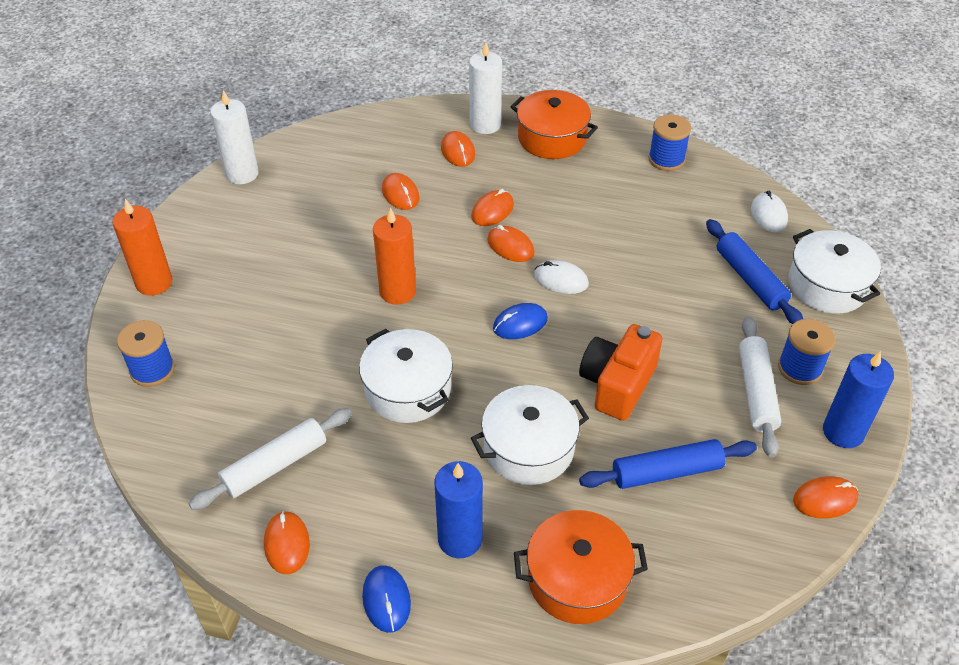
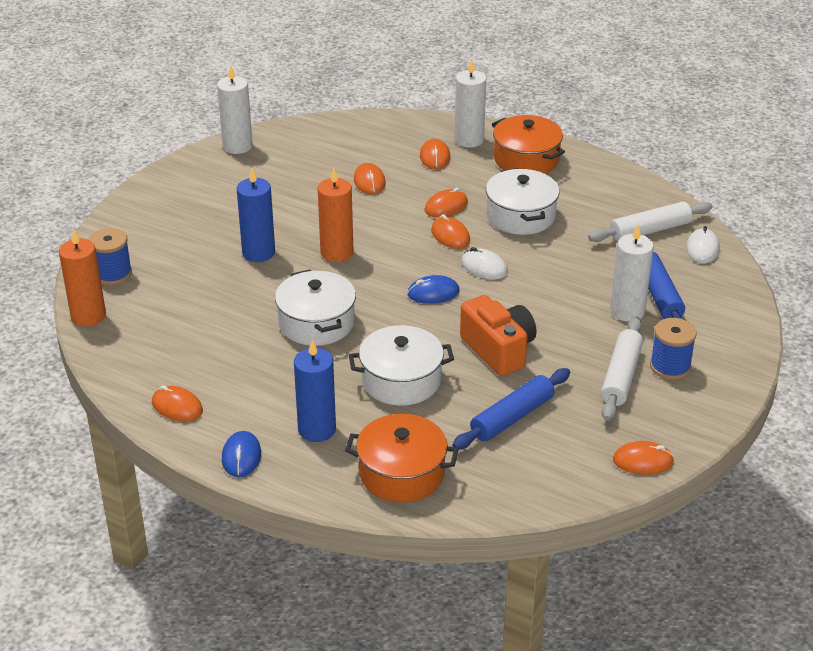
camera: 15 degrees right, 10 degrees down
(154, 283) = (135, 214): orange candle -> orange candle (88, 316)
(275, 465) = (187, 354): white rolling pin -> white rolling pin (649, 230)
(287, 544) = (177, 407): orange mouse -> orange mouse turned 60 degrees counterclockwise
(617, 384) = (498, 350): orange camera -> orange camera turned 105 degrees clockwise
(666, 159) = (626, 191): blue spool -> none
(667, 472) = (512, 417): blue rolling pin -> blue rolling pin turned 45 degrees counterclockwise
(728, 306) = (627, 311): none -> white candle
(827, 286) = (729, 311): white pot -> white pot (521, 216)
(843, 432) = (685, 418): blue candle -> blue candle (258, 253)

